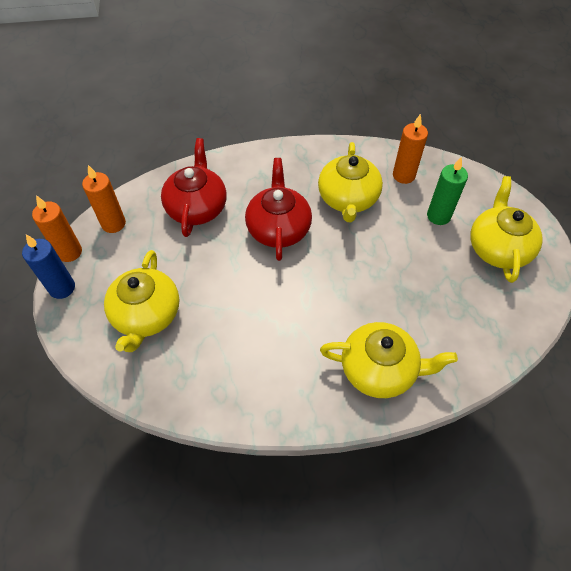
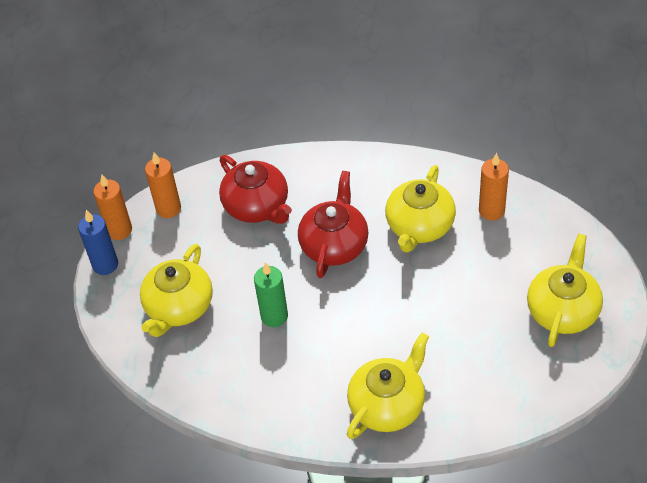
camera: 20 degrees right, 5 degrees down
(197, 207) = (257, 206): red teapot -> red teapot turned 120 degrees clockwise
(379, 369) = (388, 405): yellow teapot -> yellow teapot turned 75 degrees counterclockwise
(438, 216) = (512, 263): green candle -> green candle (274, 316)

